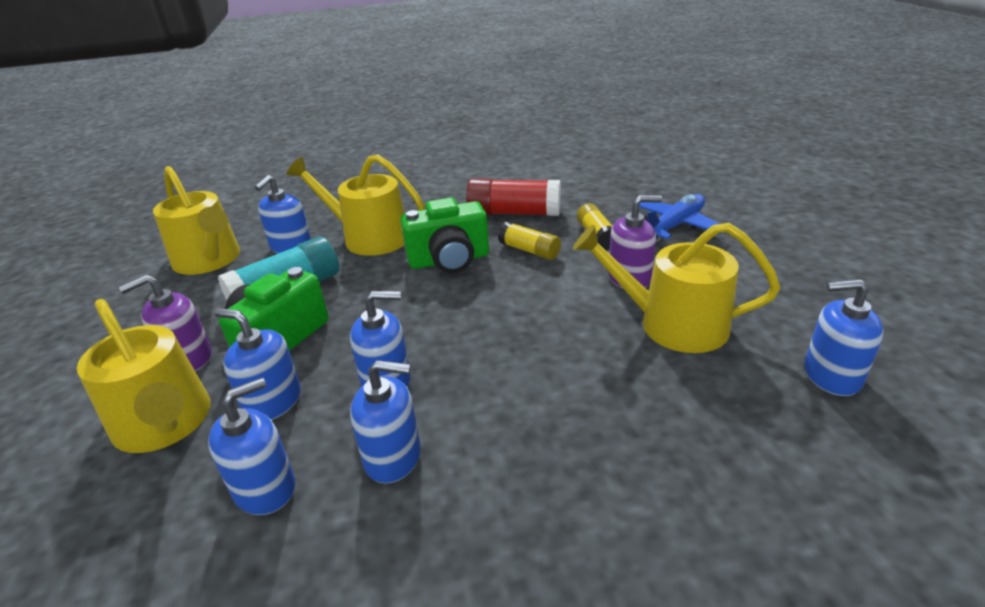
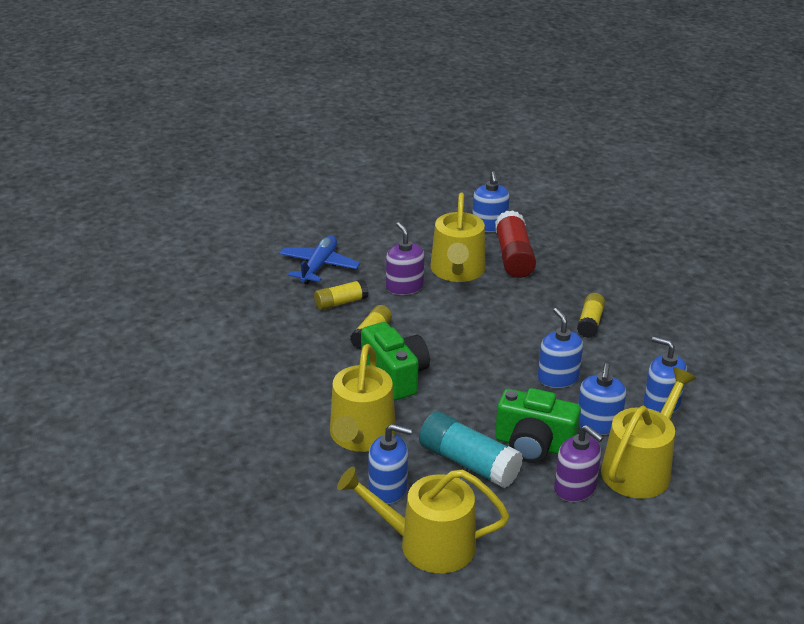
camera: 105 degrees left, 0 degrees up
(209, 260) = (427, 544): yellow watering can -> yellow watering can turned 120 degrees counterclockwise
(393, 456) = (616, 362): blue soap dispenser -> none
(509, 448) = (590, 323): none -> yellow glue stick
(514, 213) = (300, 350): red glue stick -> red glue stick (513, 257)
(675, 226) = (319, 266): blue plane -> blue plane turned 75 degrees clockwise

